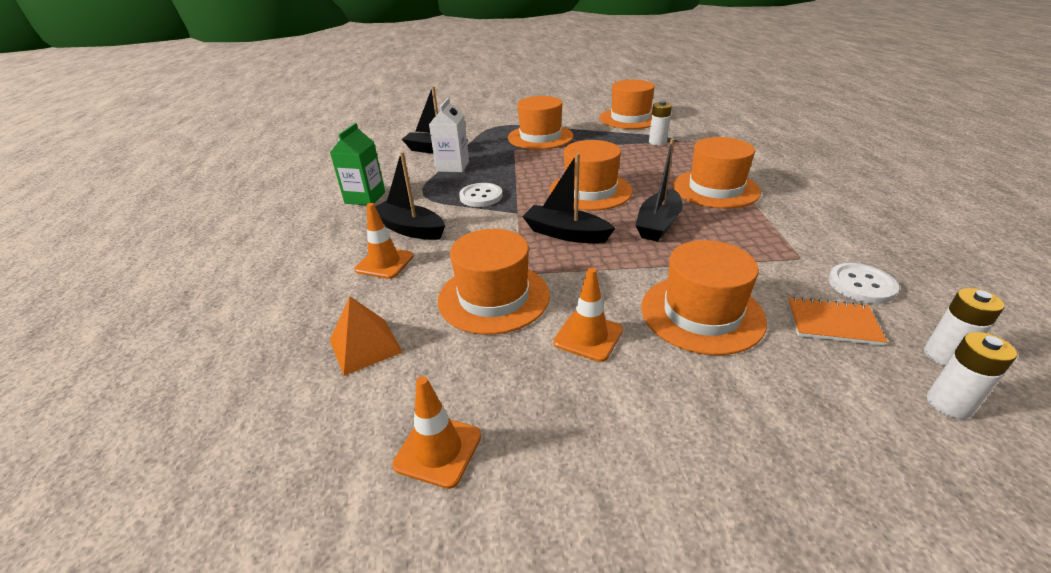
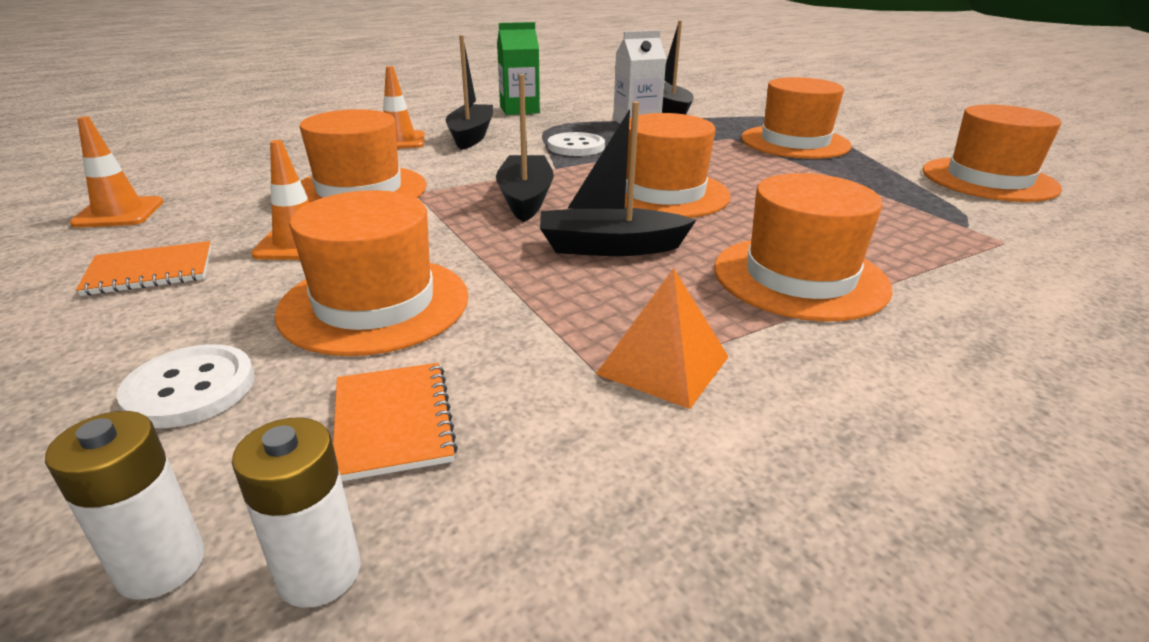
camera: 60 degrees right, 5 degrees down
(365, 346) = (261, 162): orange pyramid -> orange pyramid (663, 365)
(602, 420) = (150, 271): none -> orange notebook
(657, 142) = (923, 211): white battery -> none
(861, 285) = (550, 457): white button -> white button (190, 389)

